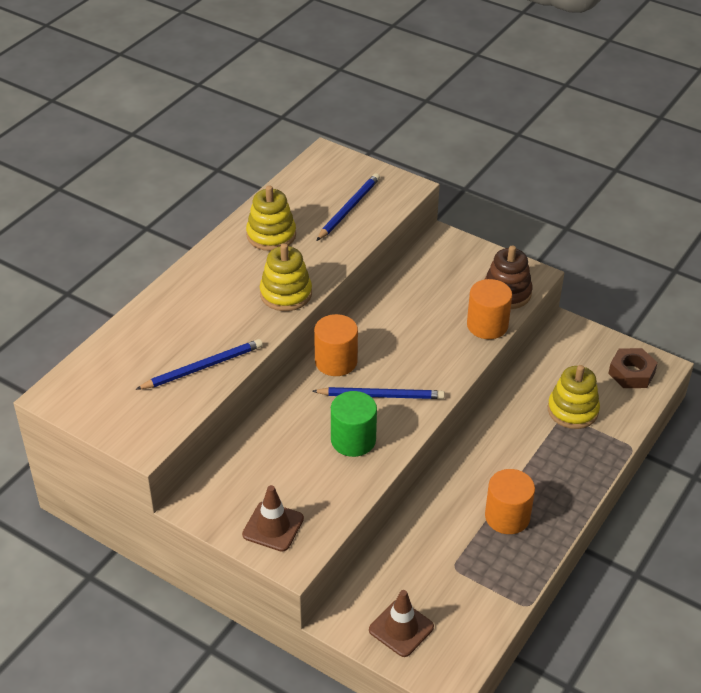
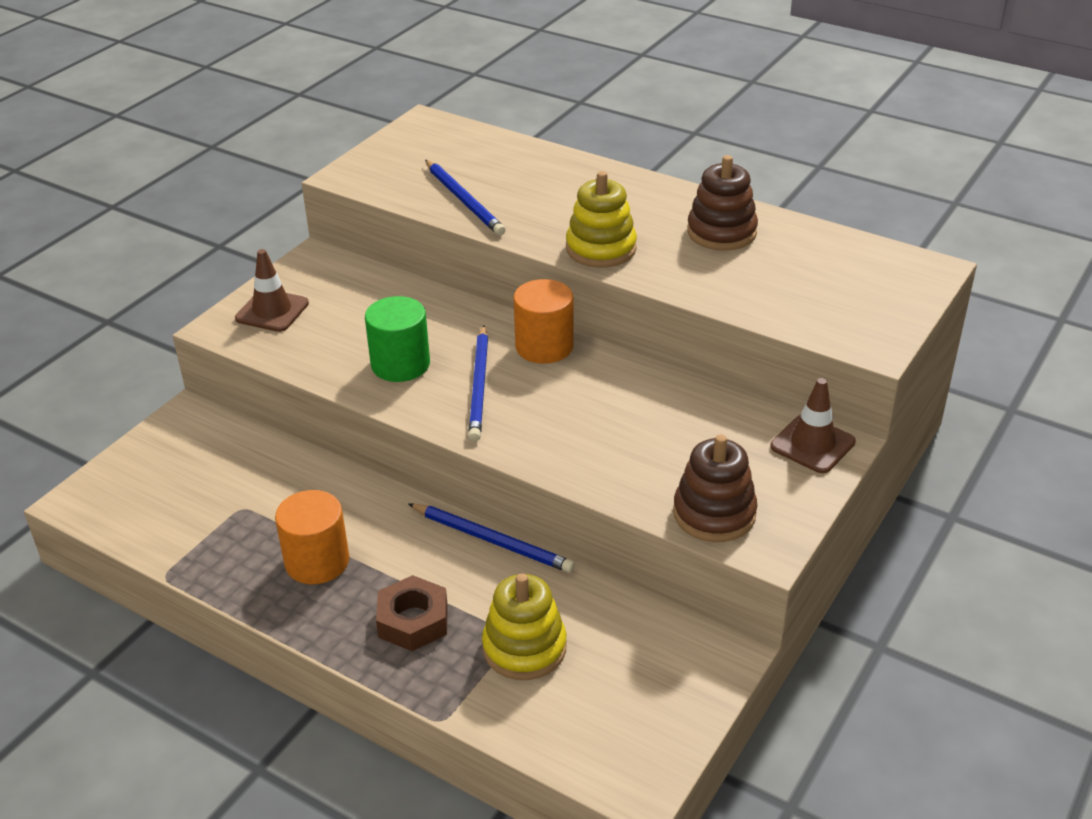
camera: 90 degrees right, 5 degrees down
(271, 235) = (721, 232): yellow stacking toy -> brown stacking toy
(348, 209) = (799, 292): blue pencil -> blue pencil (492, 540)
(401, 628) = (162, 462): brown traffic cone -> brown traffic cone (812, 444)
(487, 325) = (632, 489): orange cylinder -> none
(631, 373) = (618, 737): brown nut -> brown nut (413, 621)

